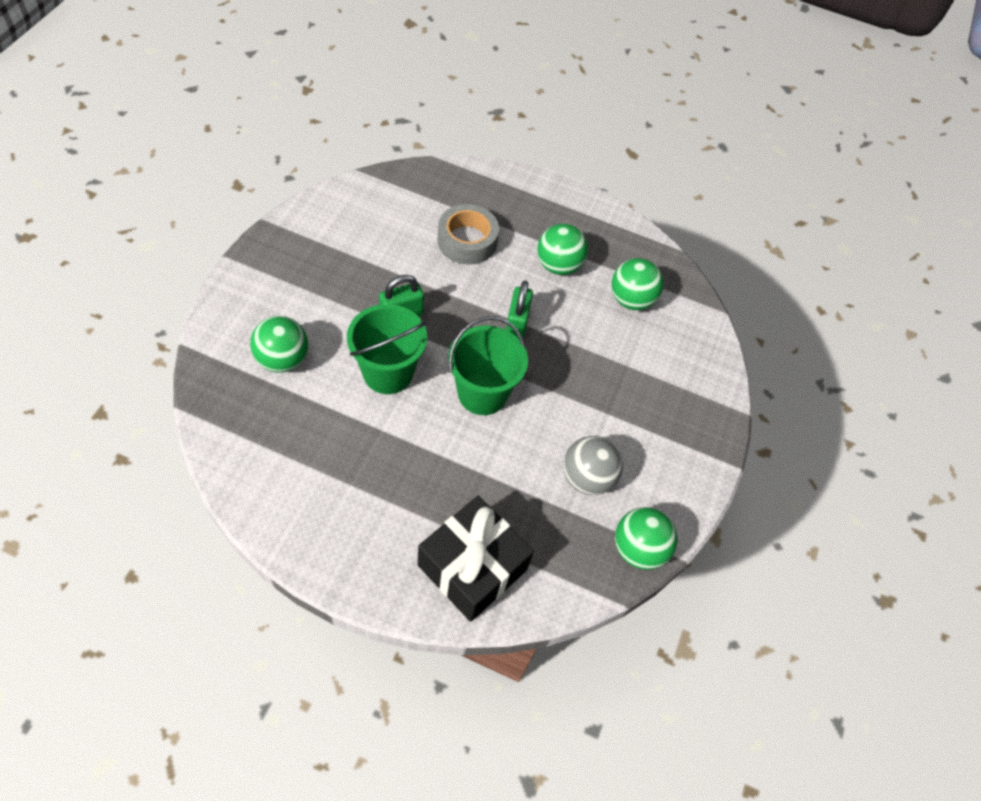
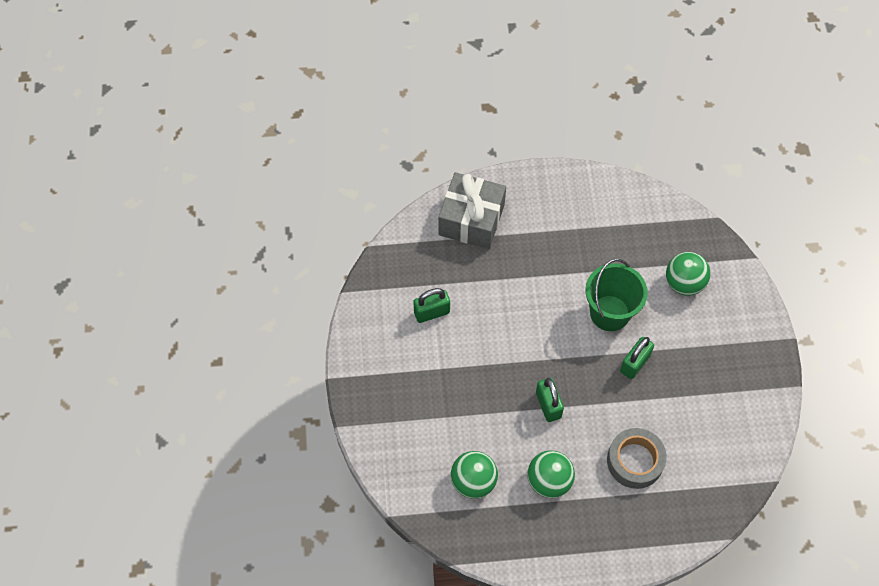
camera: 160 degrees right, 5 degrees up
(472, 567) = (471, 220): black gift -> grey gift
(482, 393) = (537, 334): green bucket -> none
(587, 478) = (431, 312): grey ball -> green padlock
(638, 549) = (375, 283): green ball -> none

